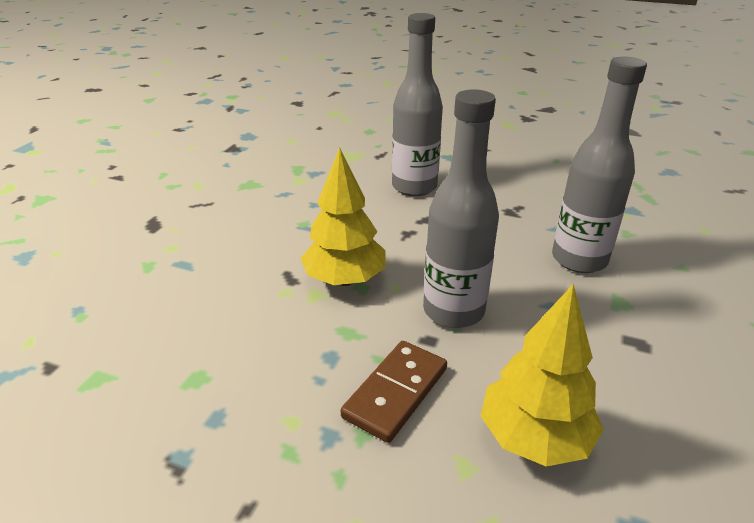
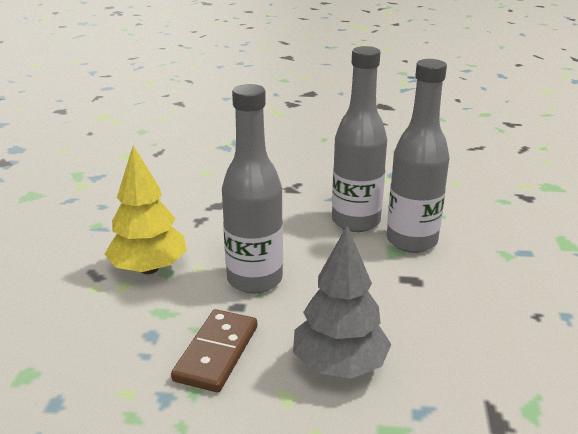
camera: 15 degrees left, 5 degrees down
(414, 187) = (197, 178): grey bottle -> grey bottle (411, 241)
(534, 437) = (339, 365): yellow tree -> grey tree

